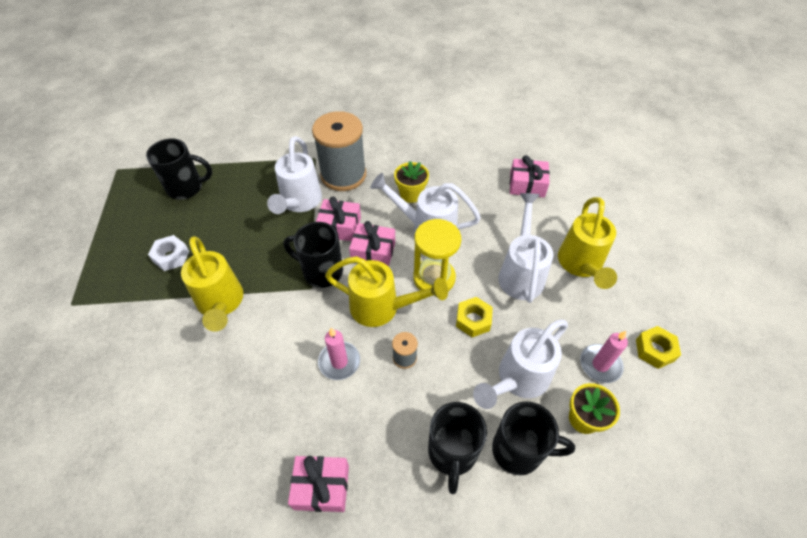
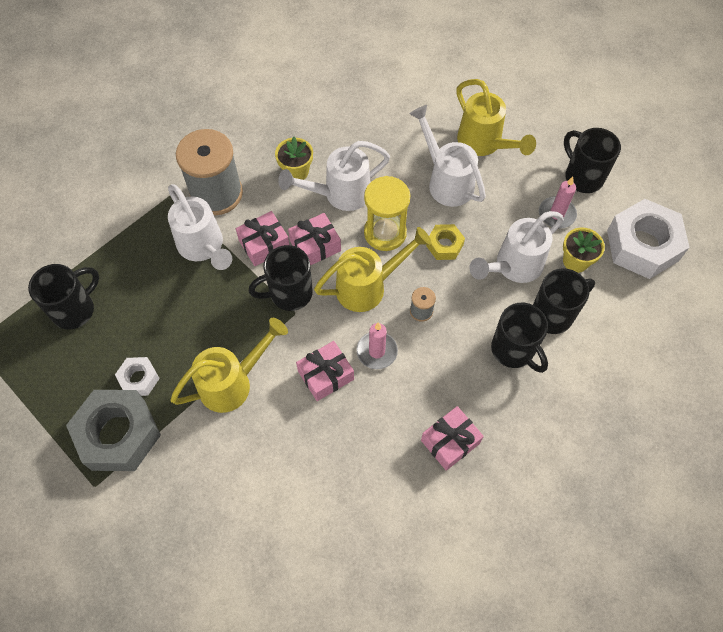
camera: 40 degrees left, 10 degrees up
(120, 282) = (118, 434): none -> grey nut
(221, 304) = (233, 382): yellow watering can -> yellow watering can turned 60 degrees counterclockwise
(517, 380) = (513, 267): white watering can -> white watering can turned 45 degrees clockwise
(527, 185) = (385, 97): pink gift -> pink gift (326, 375)
(655, 350) = (582, 176): yellow nut -> black mug
(669, 456) = (642, 245): none -> white nut

